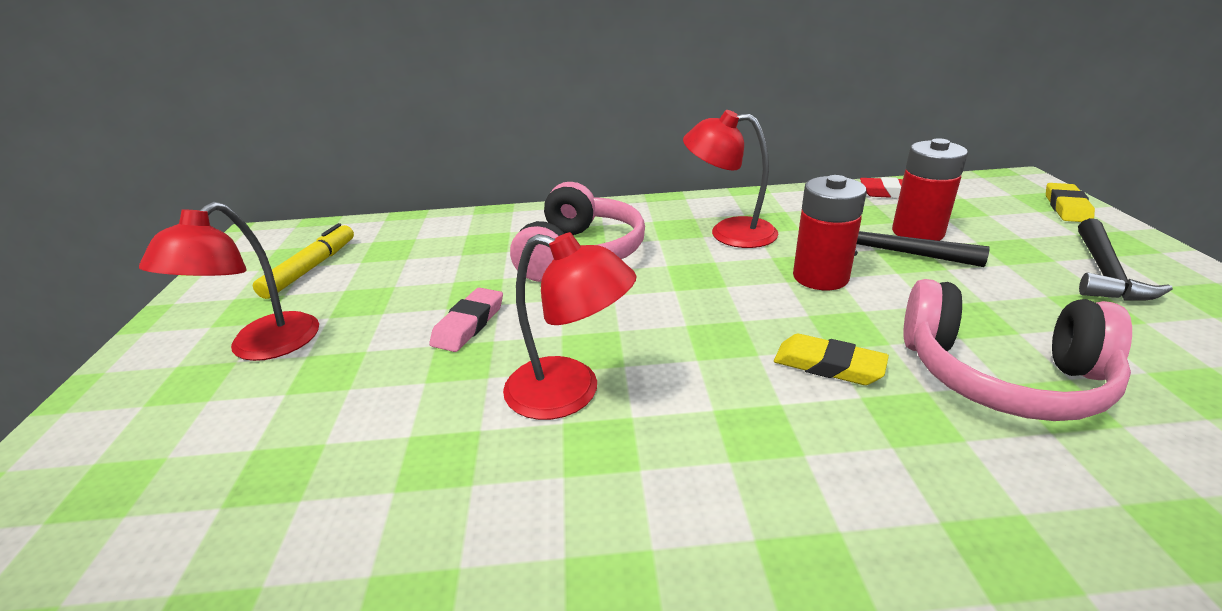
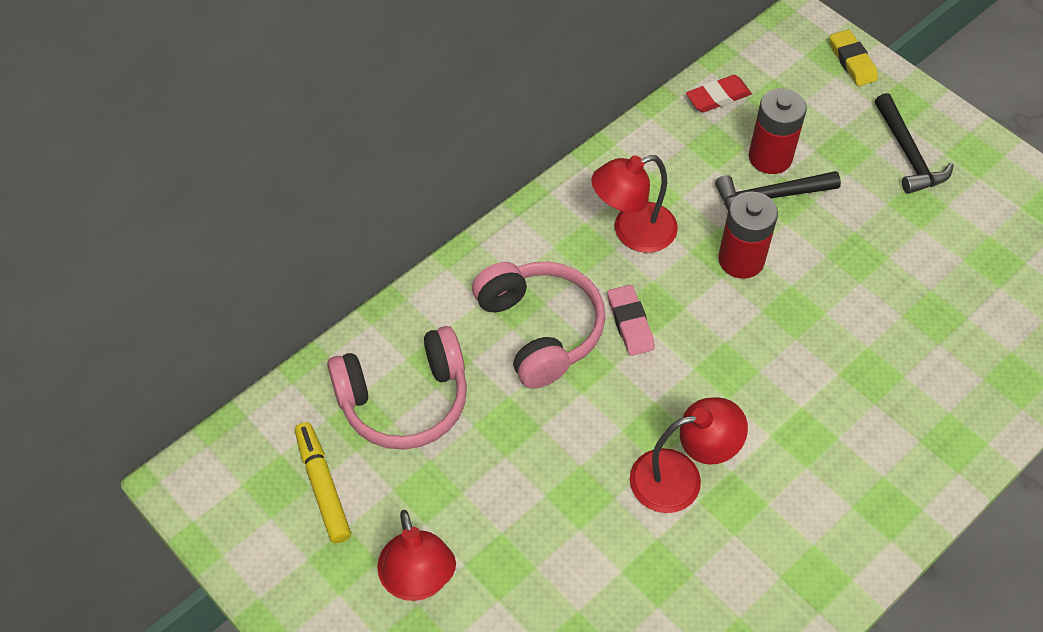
camera: 40 degrees left, 25 degrees up
(469, 324) = (545, 462): pink eraser -> pink eraser (630, 323)
(828, 365) = (805, 356): yellow eraser -> none
(1001, 376) = (898, 310): pink headphones -> pink headphones (404, 400)

